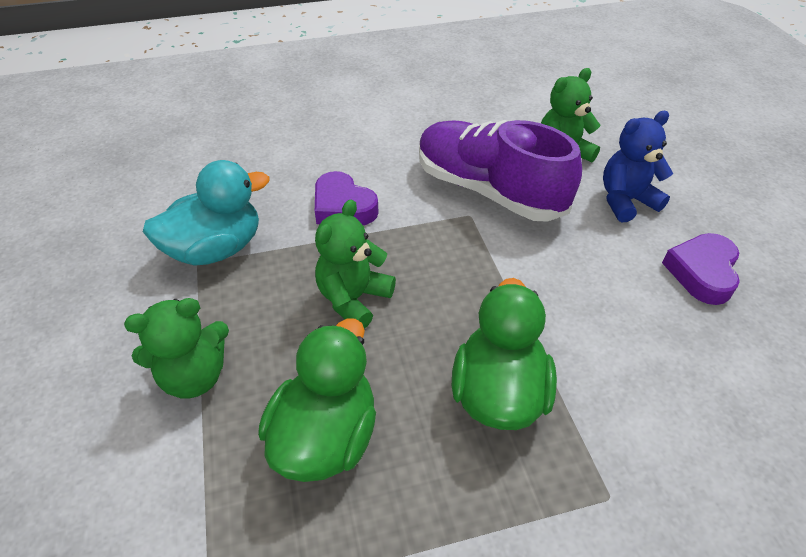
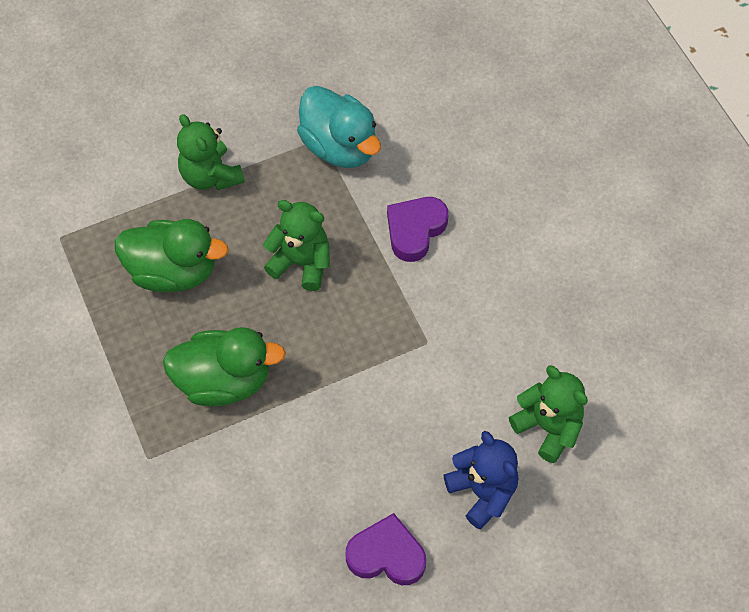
camera: 80 degrees right, 15 degrees up
(488, 190) = (469, 356): purple shoe -> none

